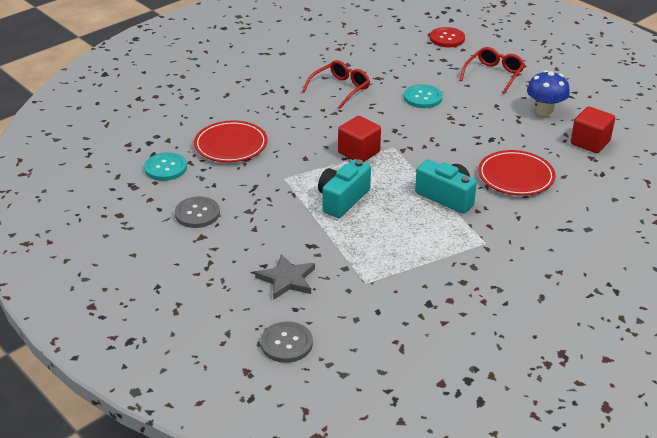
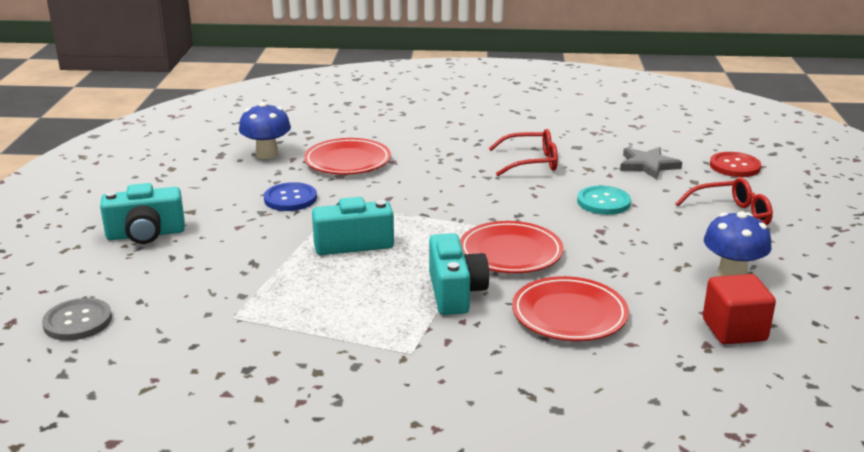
camera: 45 degrees right, 10 degrees down
(165, 168) = (267, 154): turquoise button -> blue mushroom
(197, 214) = (221, 194): grey button -> none
(207, 268) = (146, 234): none -> turquoise camera
(248, 192) = (290, 199): none -> blue button
(287, 279) = (181, 276): grey star -> grey star (648, 165)
(359, 152) = (445, 216): red cube -> none
(431, 157) = (510, 252): none -> red plate

